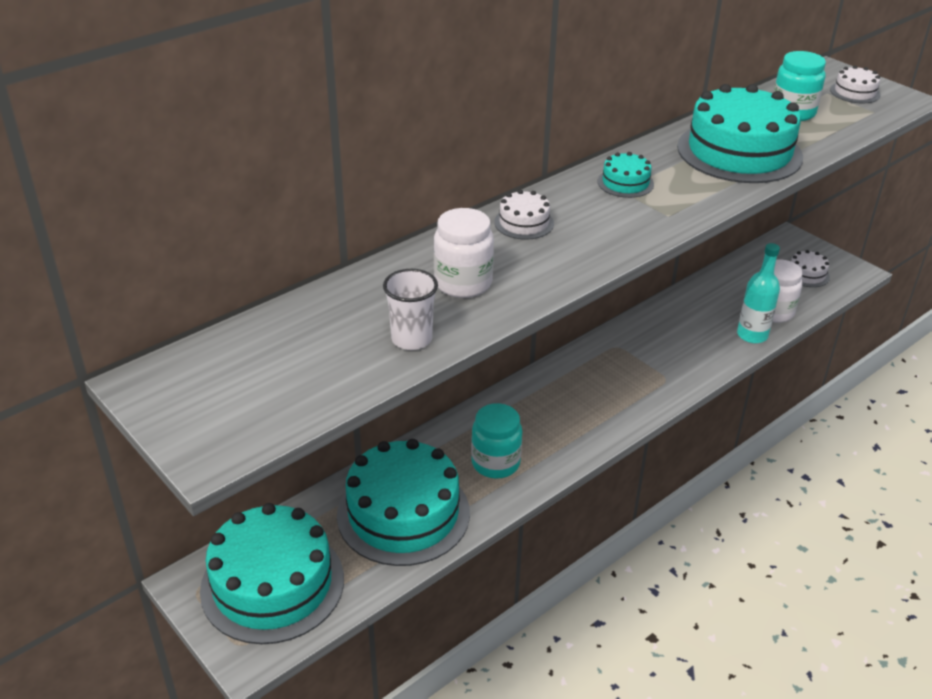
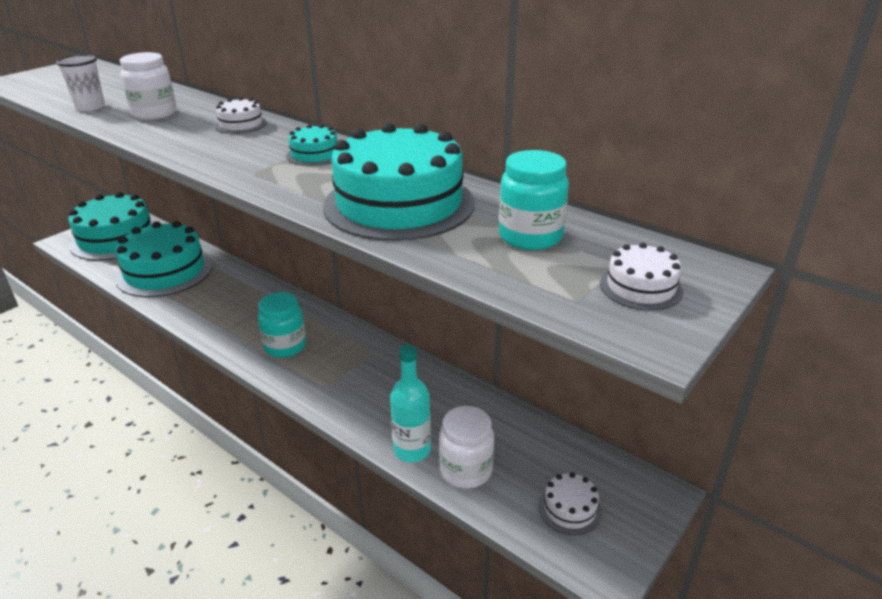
camera: 80 degrees right, 5 degrees down
(495, 463) = (211, 302): turquoise jar -> turquoise jar (285, 346)

